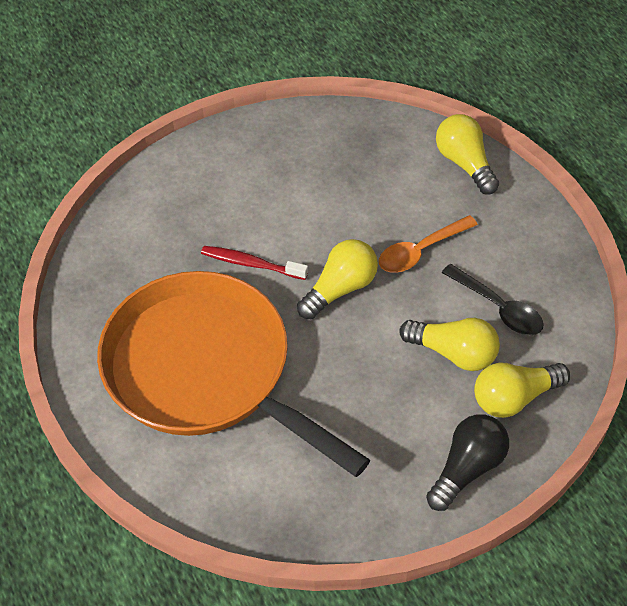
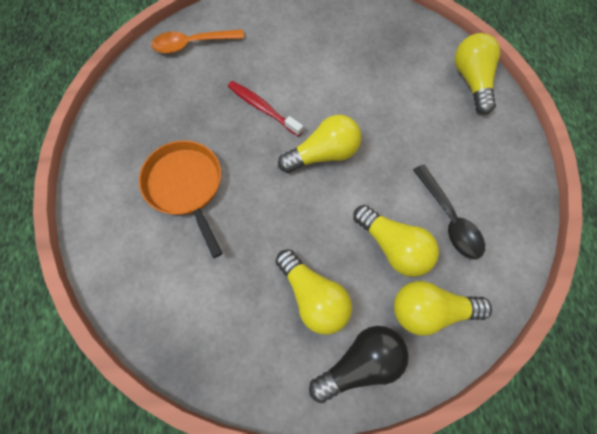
camera: 20 degrees right, 15 degrees up
(206, 370) = (186, 186): orange pan -> orange pan, size x0.50
(394, 427) = (313, 297): none -> yellow light bulb
(420, 251) = (403, 144): orange spoon -> orange spoon (192, 44)

